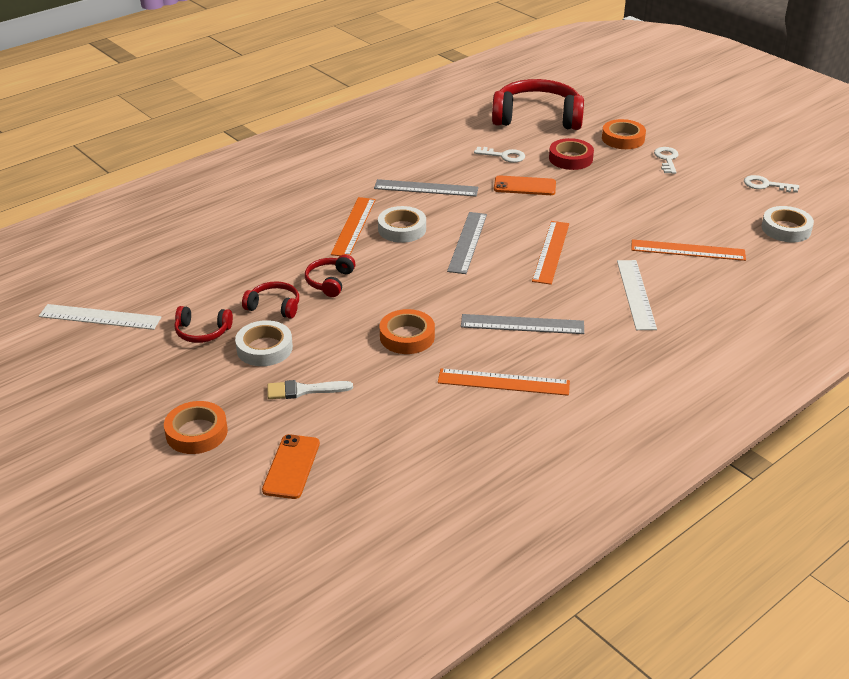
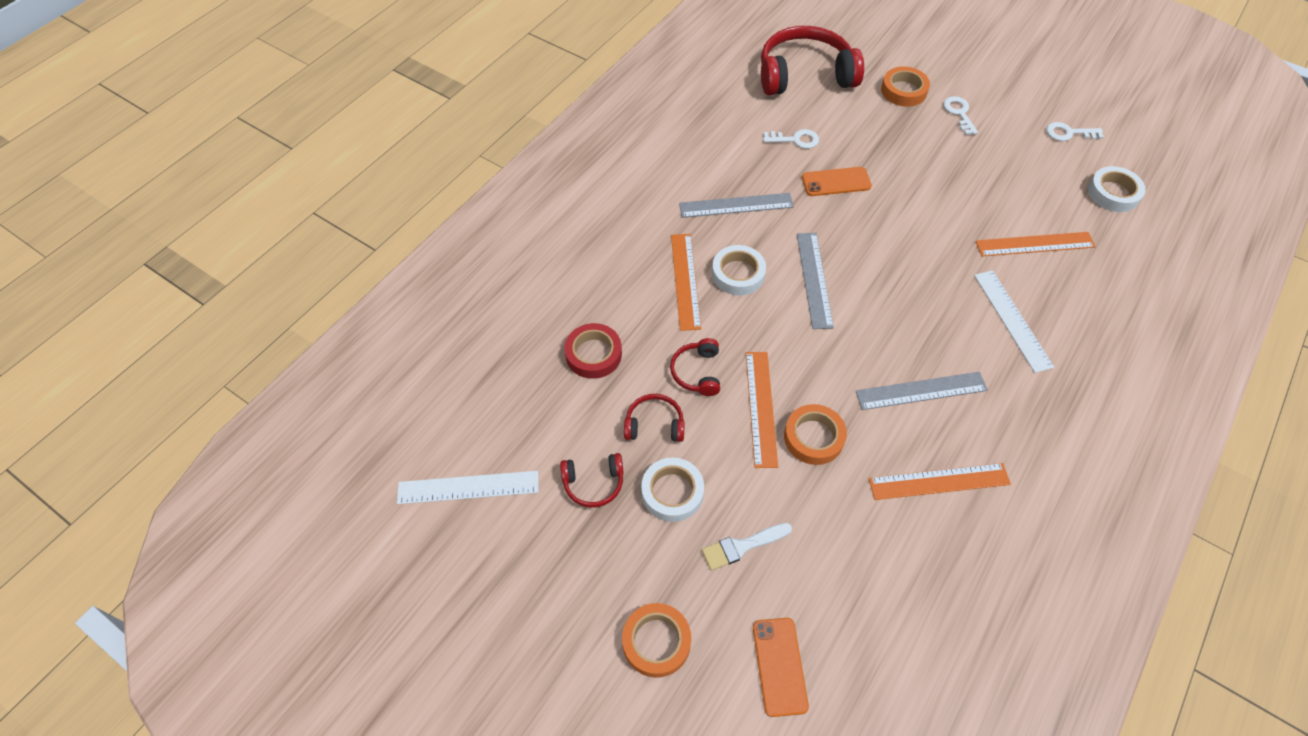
camera: 15 degrees left, 20 degrees up
(551, 252) = (904, 275): orange ruler -> orange ruler (761, 408)
(570, 159) = (864, 131): red tape -> red tape (593, 354)

